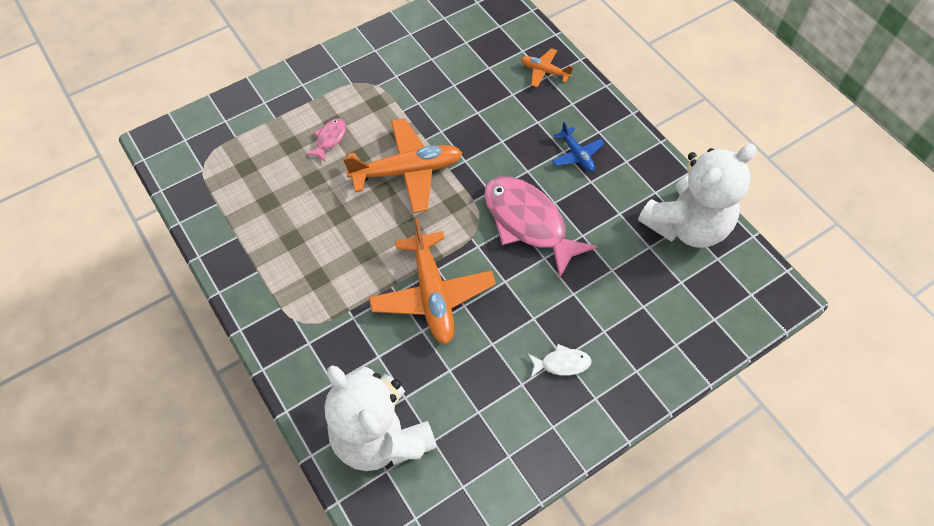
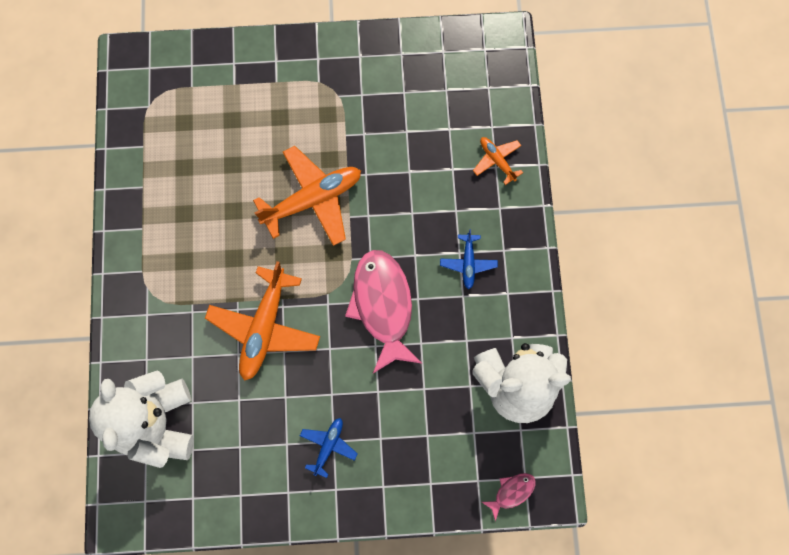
camera: 30 degrees right, 15 degrees up
(330, 139) = (267, 131): pink fish -> pink fish (511, 492)
(407, 171) = (312, 200): orange plane -> orange plane turned 45 degrees counterclockwise
(562, 363) = (328, 446): white fish -> blue plane

